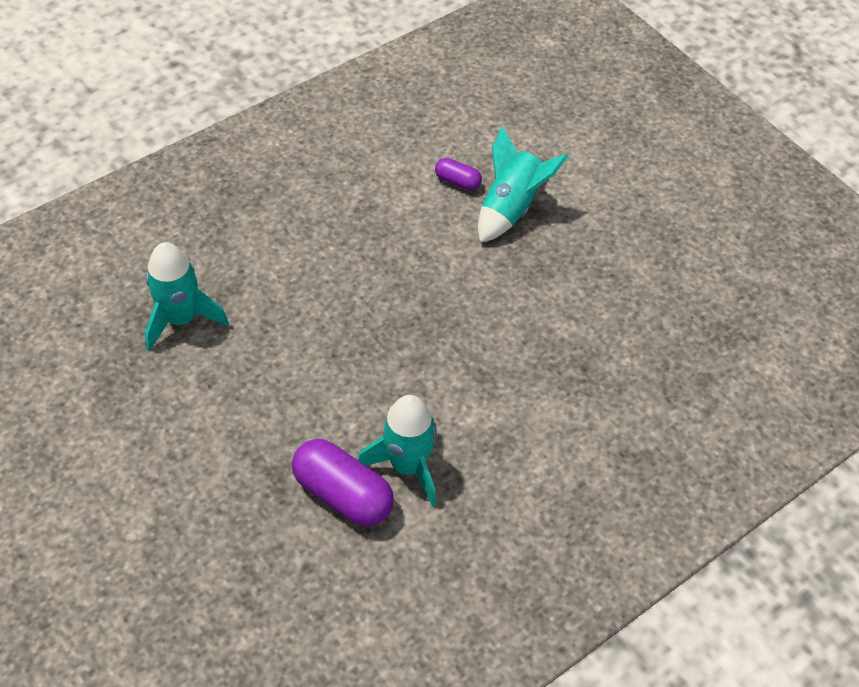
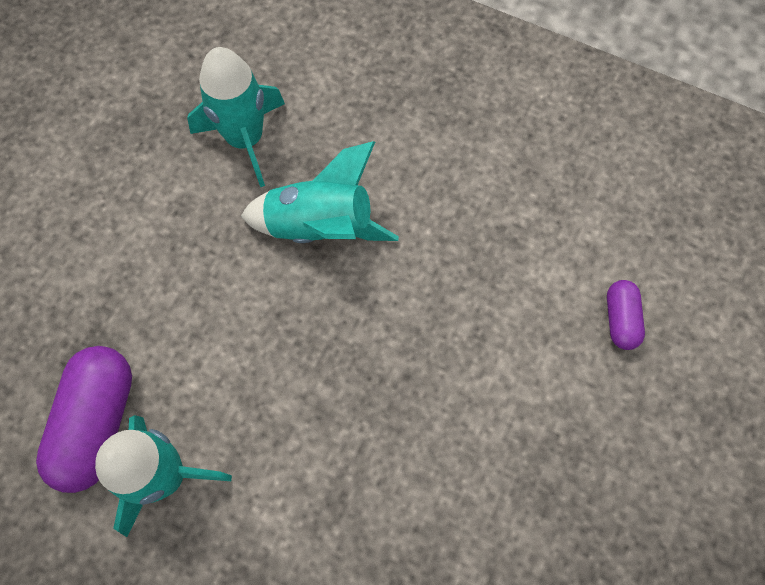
camera: 65 degrees right, 15 degrees up
(511, 208) = (622, 407): turquoise rocket -> turquoise rocket (321, 226)

